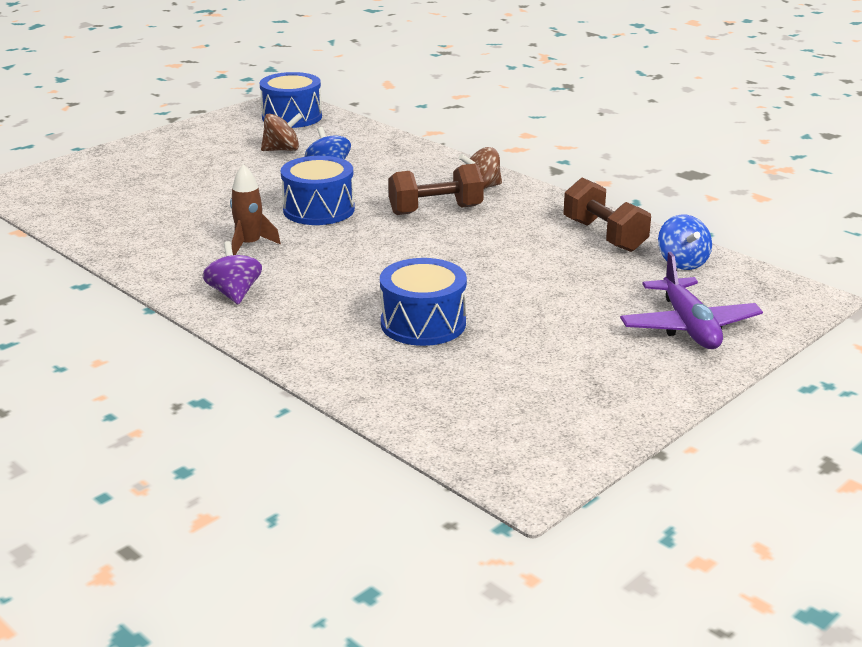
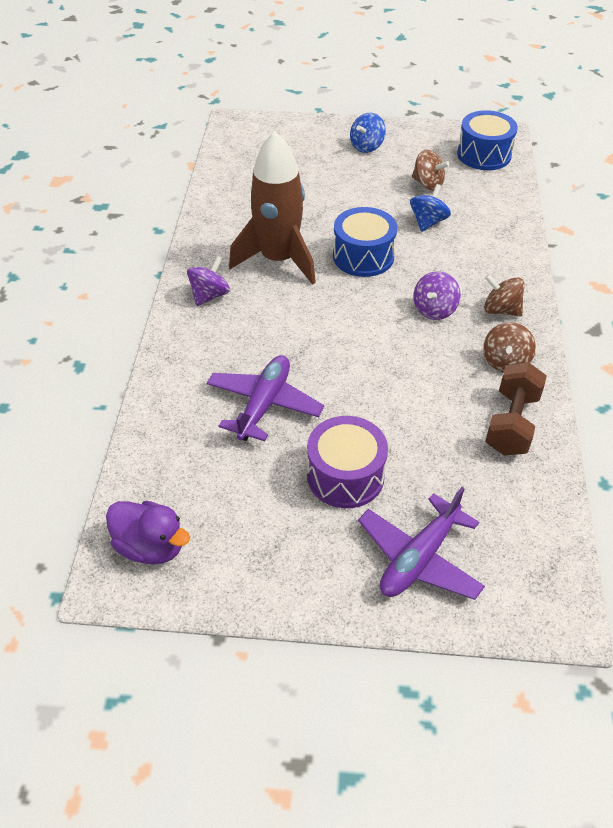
camera: 50 degrees right, 20 degrees up
(249, 245) = (278, 259): brown rocket -> brown rocket, size x2.02
(423, 323) = (264, 404): blue drum -> purple plane
(435, 210) = (434, 309): brown dumbbell -> purple spinning top
(513, 445) = (151, 546): none -> purple duck
(538, 210) = (505, 361): none -> brown spinning top
(561, 321) = (345, 476): none -> purple drum
(682, 262) = (524, 496): blue spinning top -> blue spinning top (366, 146)

